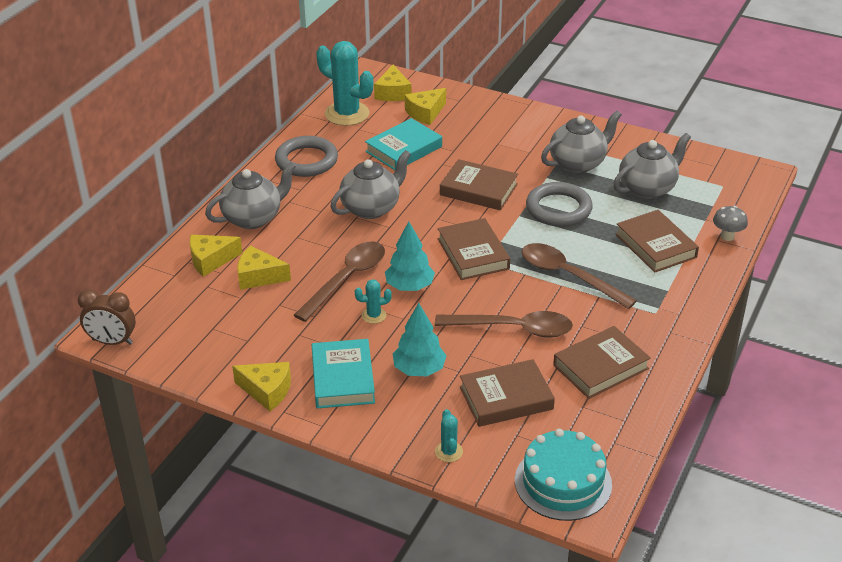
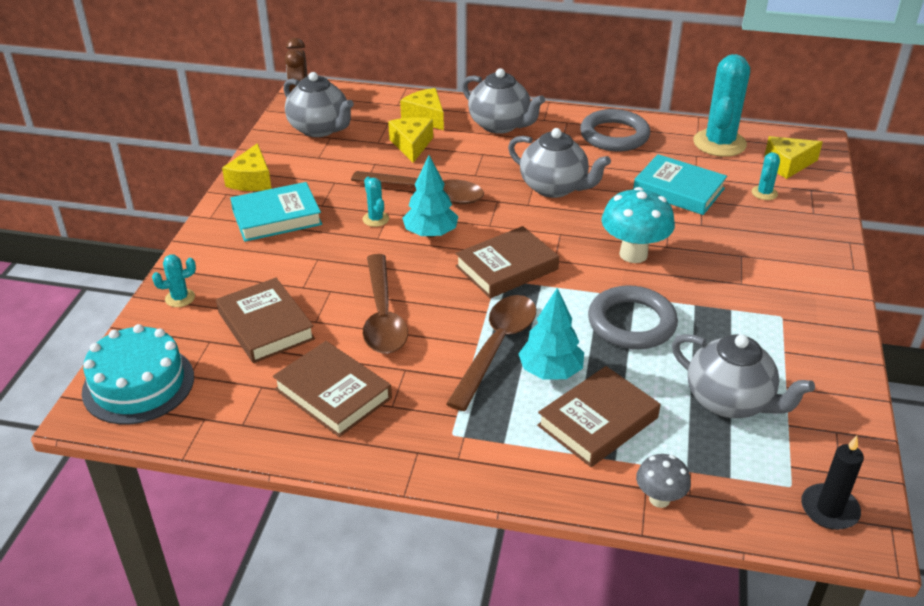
camera: 75 degrees right, 0 degrees up
(419, 369) = (299, 260): turquoise tree -> turquoise tree (550, 371)
(425, 113) = (764, 193): yellow cheese -> turquoise cactus
(478, 189) = (633, 254): brown book -> turquoise mushroom
(578, 163) = (745, 328): grey teapot -> grey teapot (320, 129)
(742, 178) = (829, 509): none -> black candle

